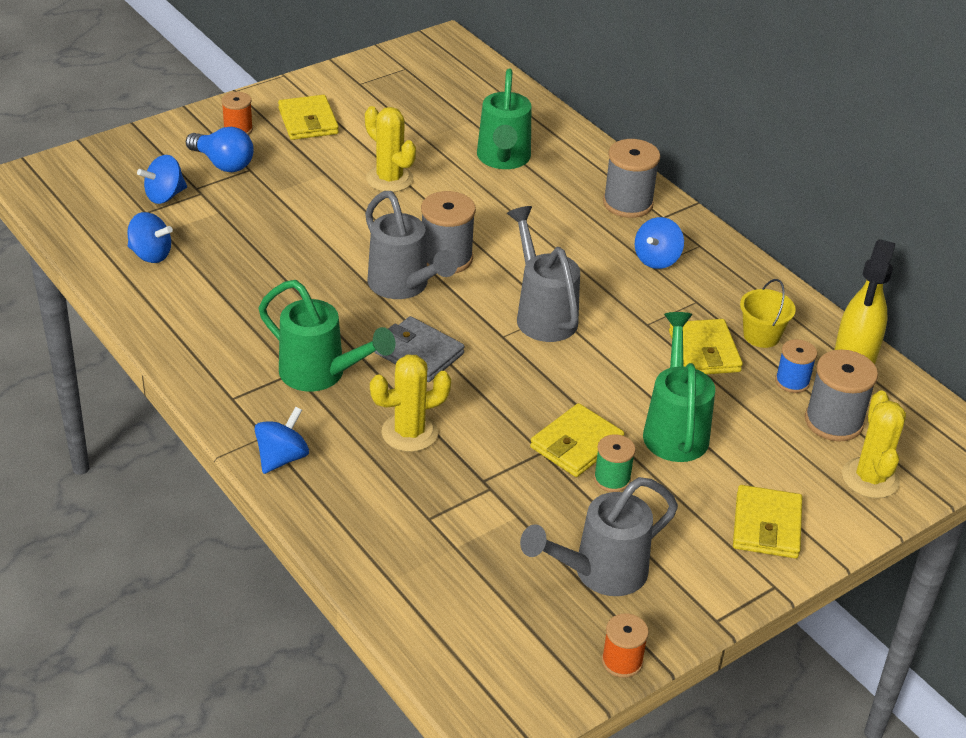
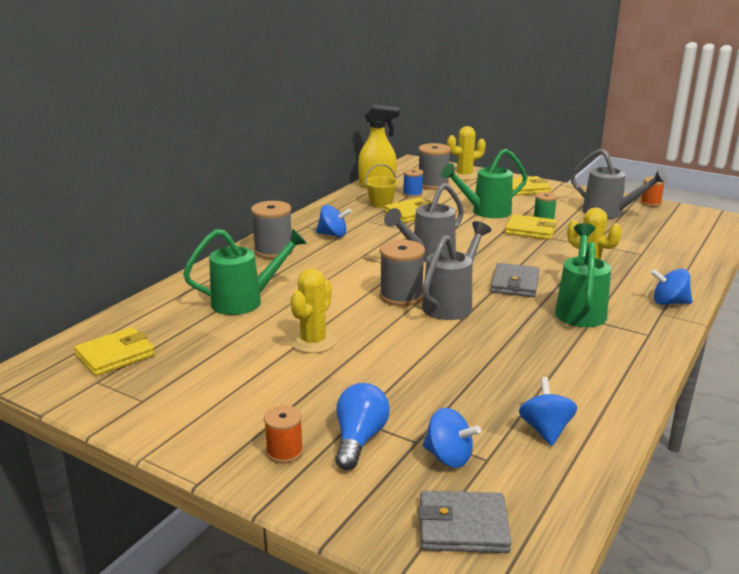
camera: 110 degrees left, 15 degrees down
(93, 177) = (463, 526): none -> grey wallet
(308, 121) = (240, 410): yellow wallet -> yellow wallet (115, 355)

